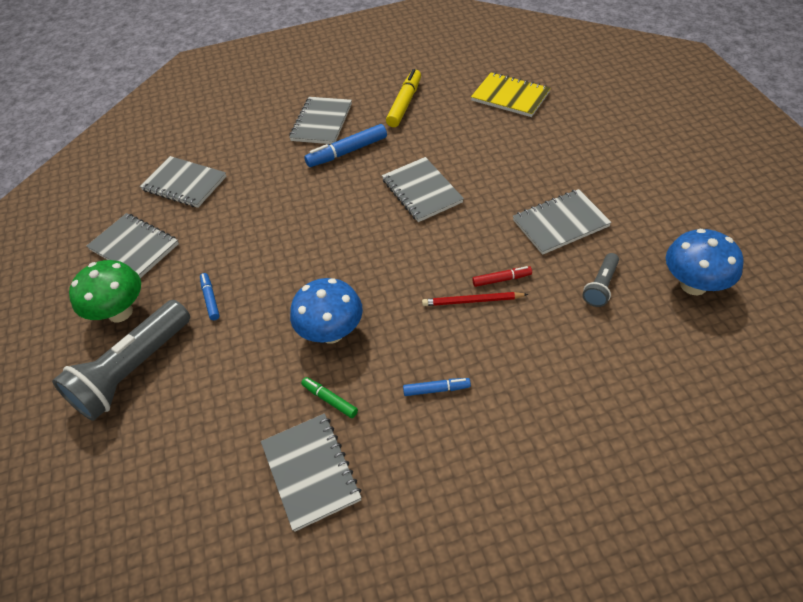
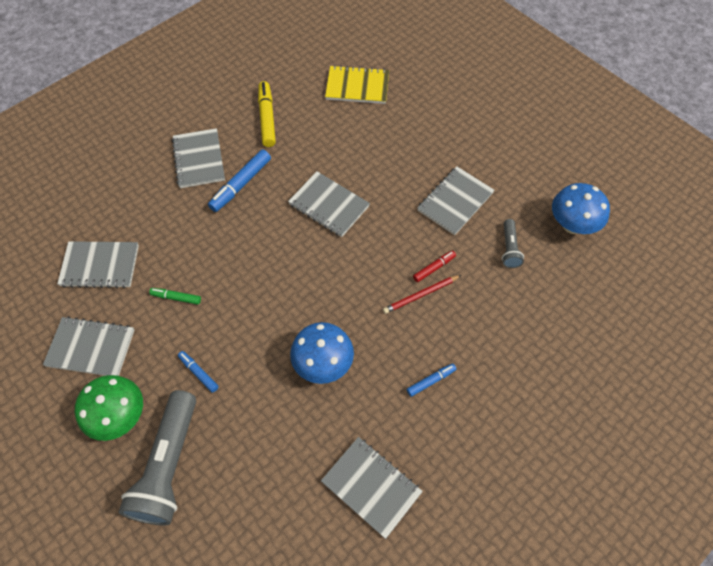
camera: 30 degrees left, 10 degrees up
(330, 400) = (353, 423): green marker -> green marker (176, 298)

